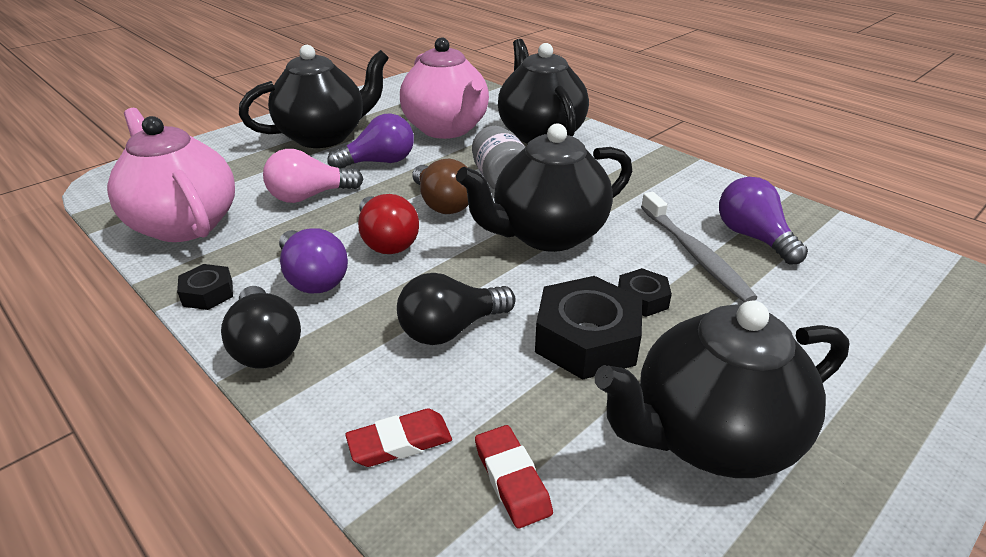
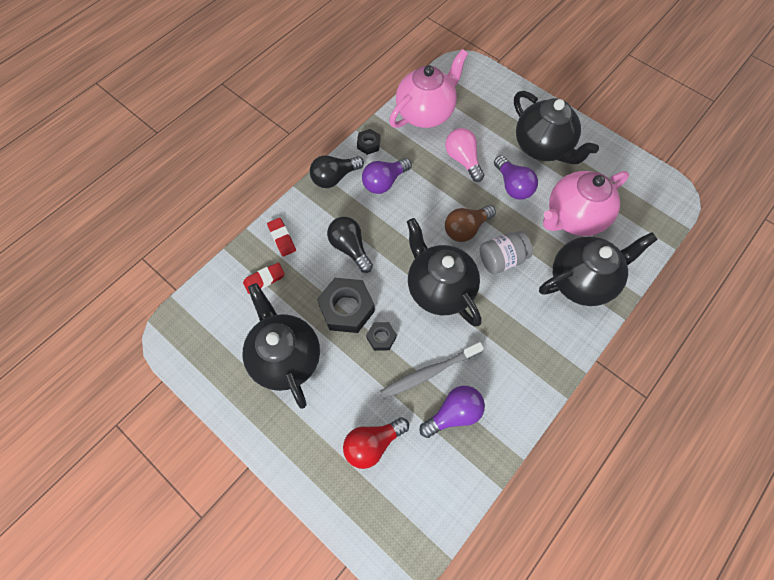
camera: 85 degrees right, 30 degrees up
(386, 241) = (421, 207): red light bulb -> red light bulb (373, 443)

